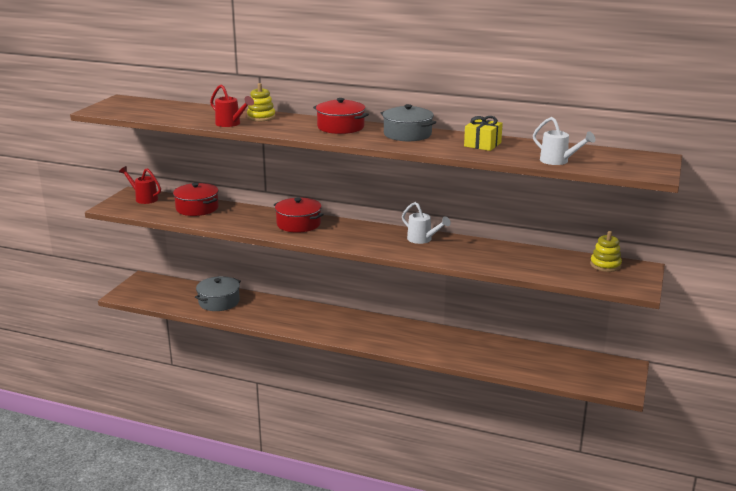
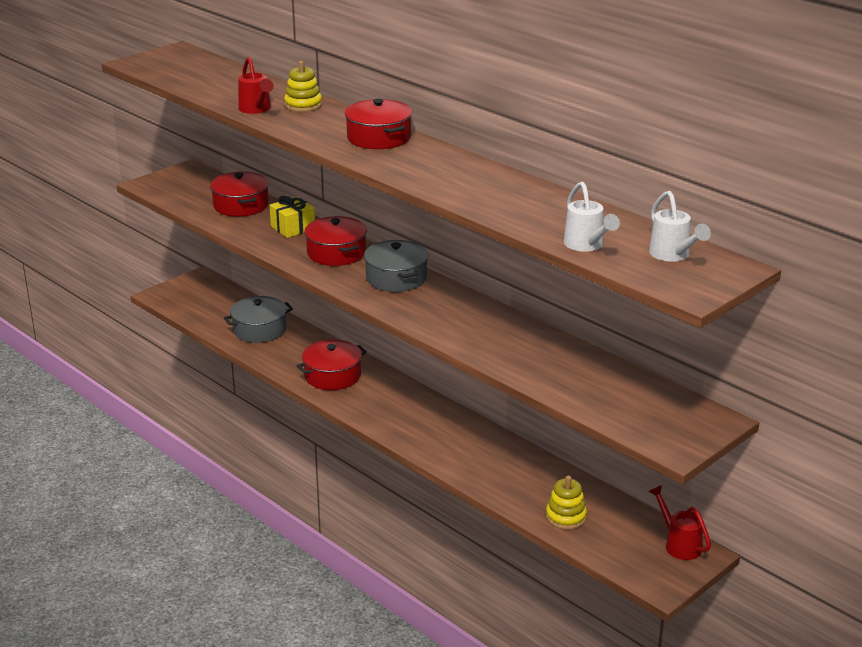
camera: 25 degrees right, 5 degrees up
(143, 198) = (194, 179): red watering can -> red watering can (678, 544)
(298, 319) = (332, 376): none -> red pot
(407, 134) = (447, 164): grey pot -> grey pot (396, 278)
(423, 240) = (465, 309): white watering can -> white watering can (673, 255)
(482, 144) = (522, 199): yellow gift -> yellow gift (293, 228)
(605, 265) = (669, 403): yellow stacking toy -> yellow stacking toy (566, 517)

